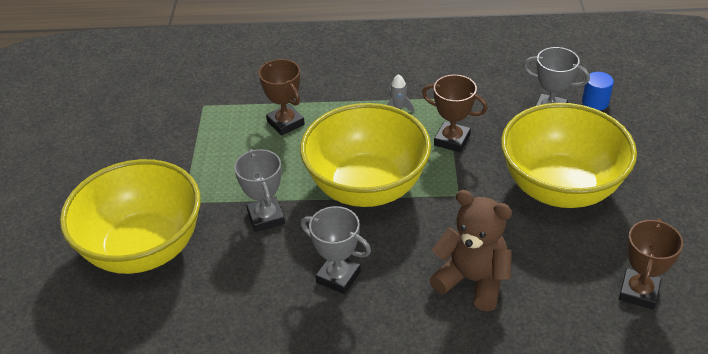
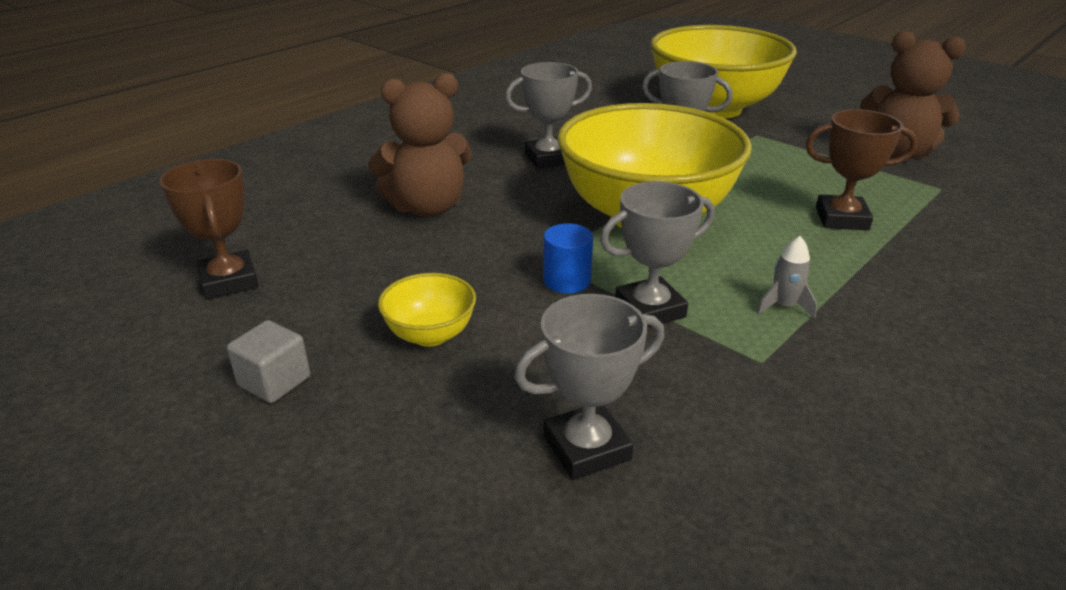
camera: 130 degrees right, 10 degrees down
(160, 135) = (896, 154): none -> brown teddy bear
(452, 140) = (650, 309): brown trophy -> grey trophy
(560, 188) = (430, 335): yellow bowl -> yellow bowl, size x0.41
(595, 102) = (532, 533): blue cylinder -> blue cylinder (567, 280)
(648, 207) = (274, 381): none -> grey cube

